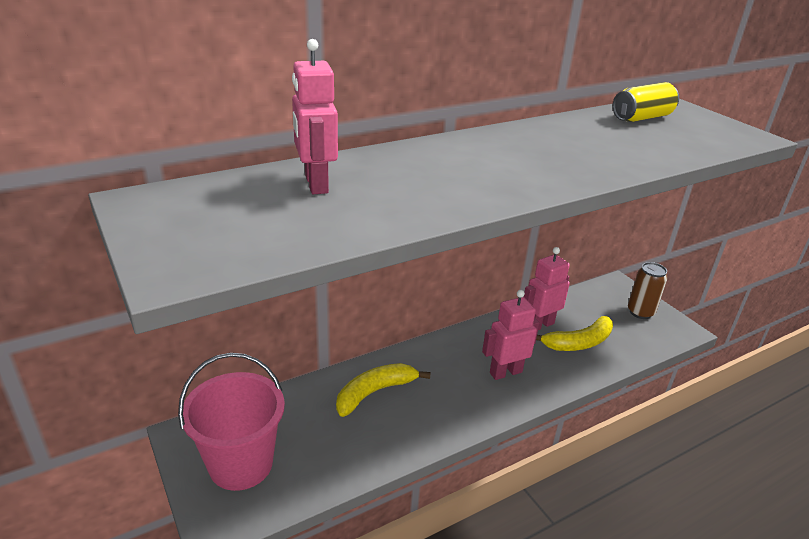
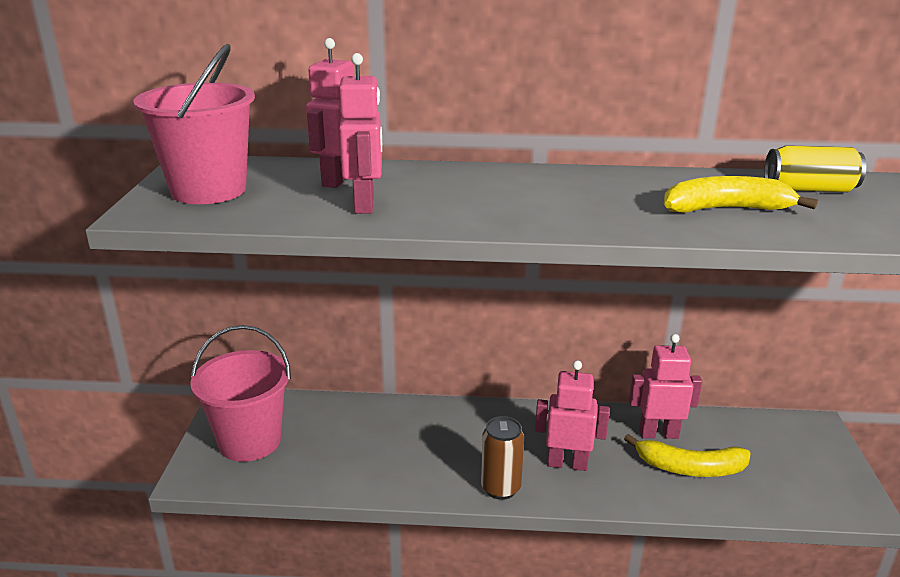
camera: 35 degrees right, 5 degrees down
(205, 227) = (208, 190): none -> pink bucket
(375, 392) = (414, 430): yellow banana -> yellow banana (726, 209)
(379, 204) = (365, 204): none -> pink robot
(640, 312) = (816, 467): brown can -> brown can (500, 488)

